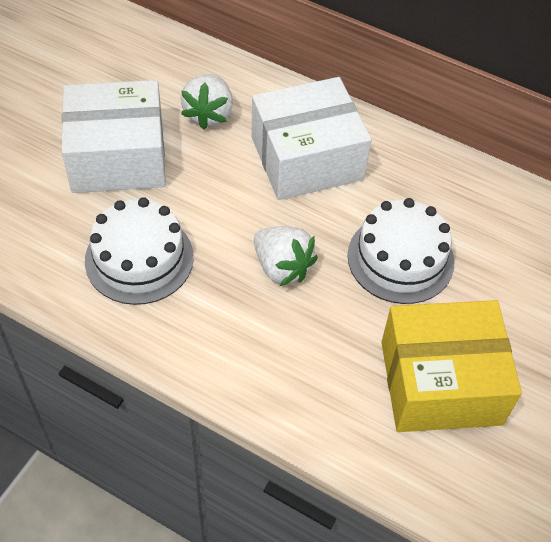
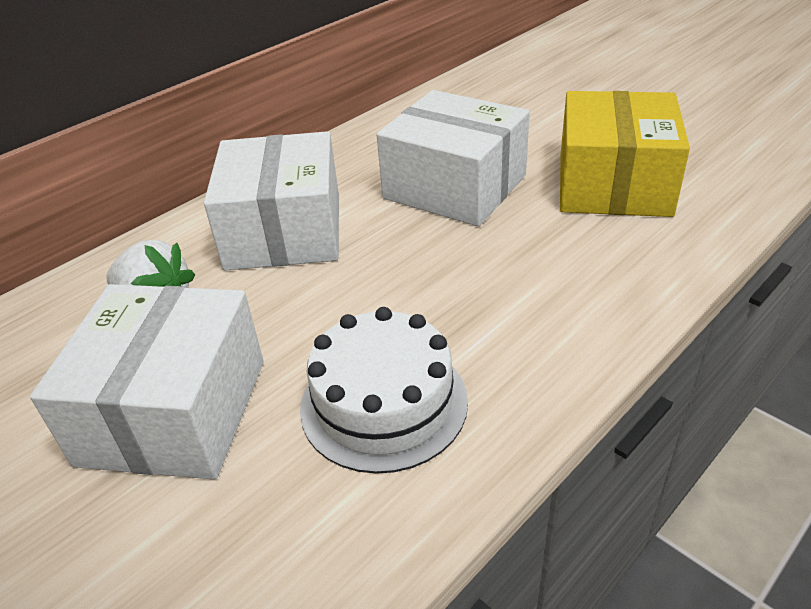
camera: 70 degrees left, 15 degrees down
(282, 267) = (441, 269): white strawberry -> none
(400, 258) = (454, 187): white cake -> white box

